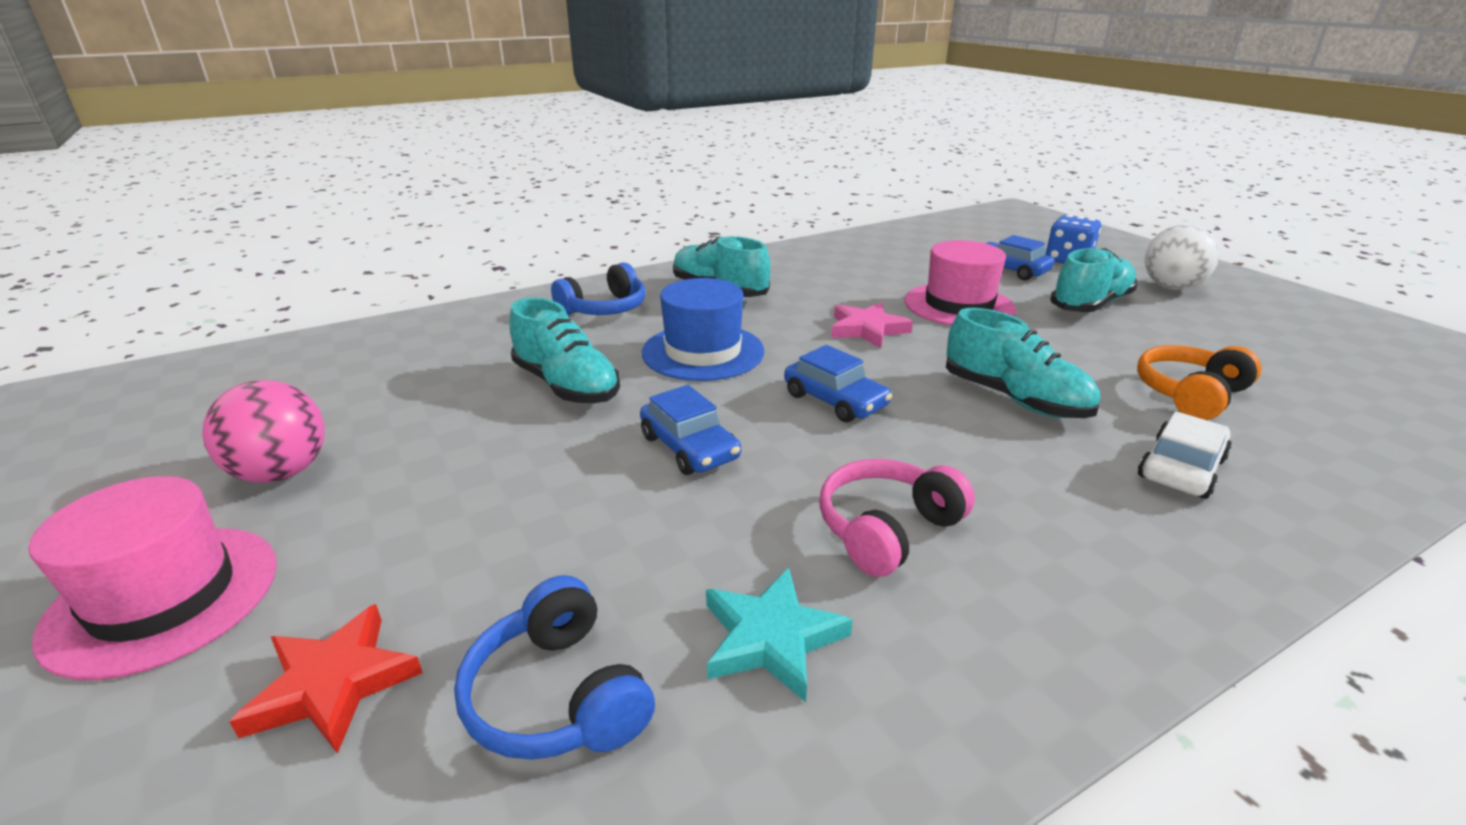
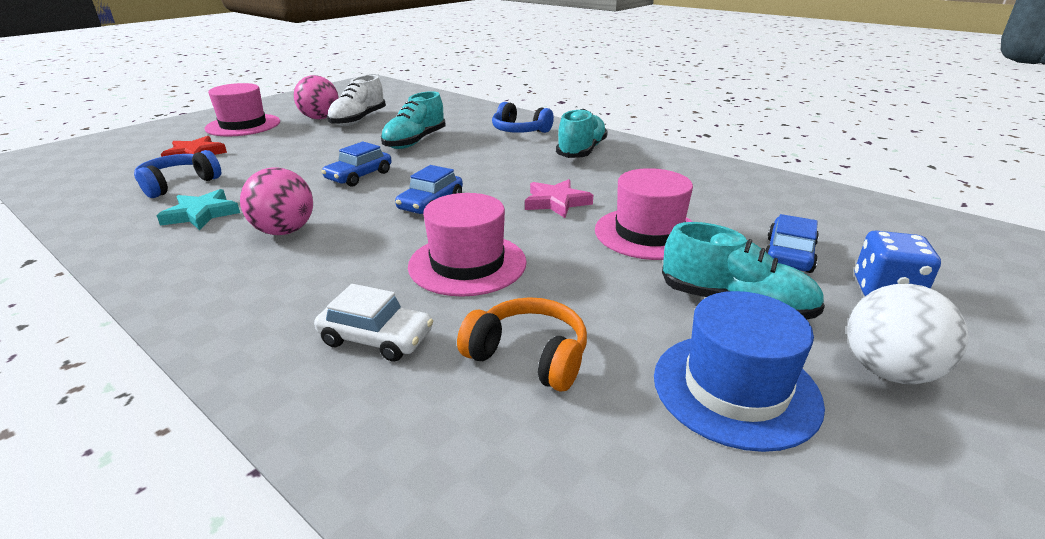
camera: 70 degrees right, 0 degrees up
(367, 428) = (358, 120): none -> white shoe
(703, 352) = (477, 162): blue hat -> blue hat (735, 389)
(887, 529) = (284, 231): pink headphones -> pink ball
(1014, 398) = (467, 264): turquoise shoe -> pink hat

